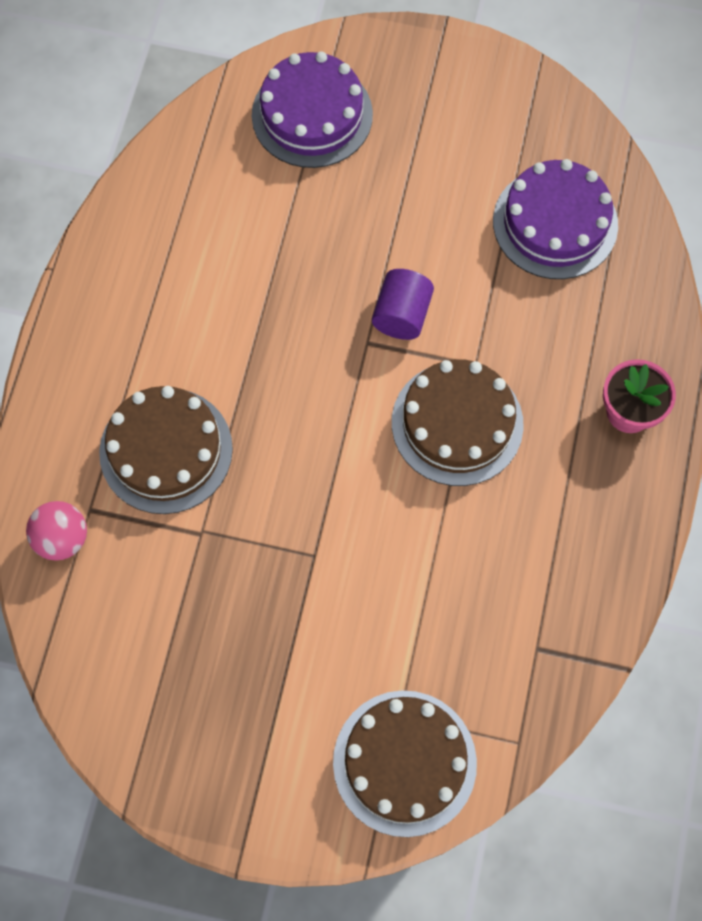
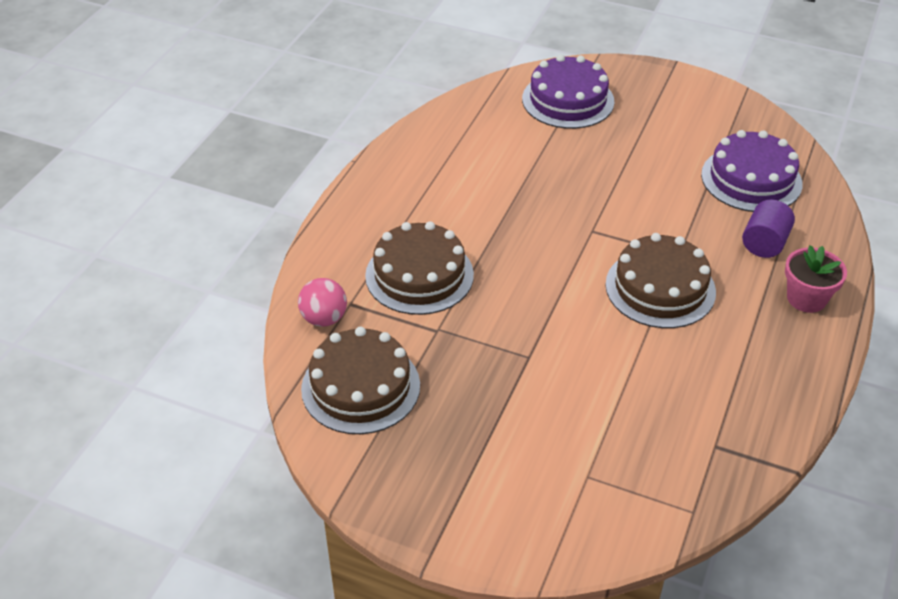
camera: 10 degrees right, 25 degrees down
(401, 315) = (622, 218): purple cylinder -> purple cylinder (764, 243)
(404, 762) = (588, 511): brown cake -> brown cake (360, 387)

